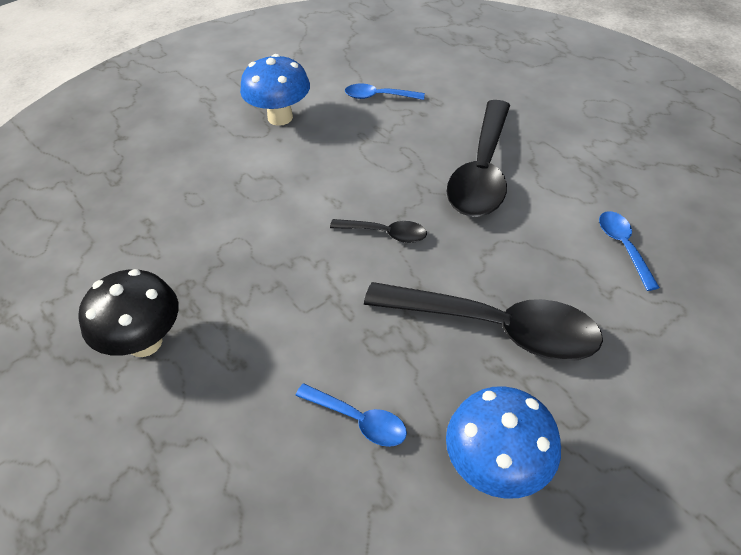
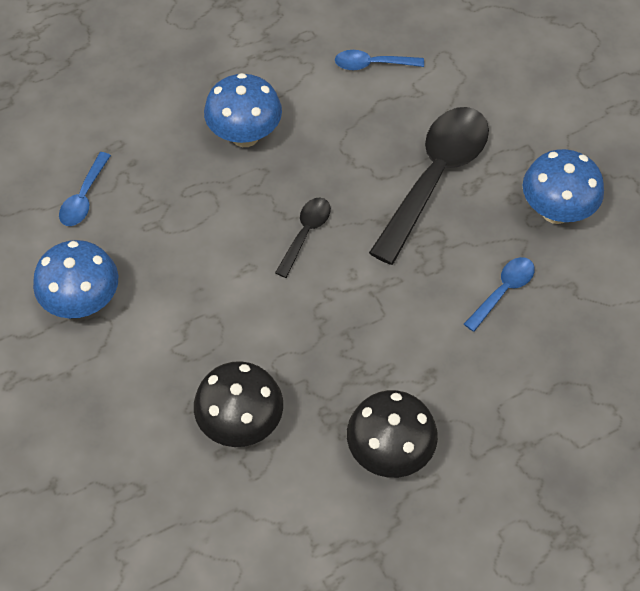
camera: 80 degrees left, 10 degrees up
(174, 228) = (241, 423): none -> black mushroom
(482, 172) = (245, 135): black spoon -> blue mushroom

